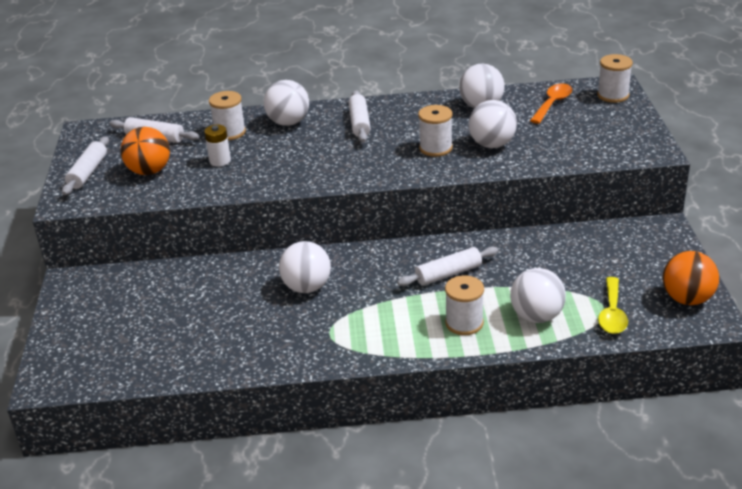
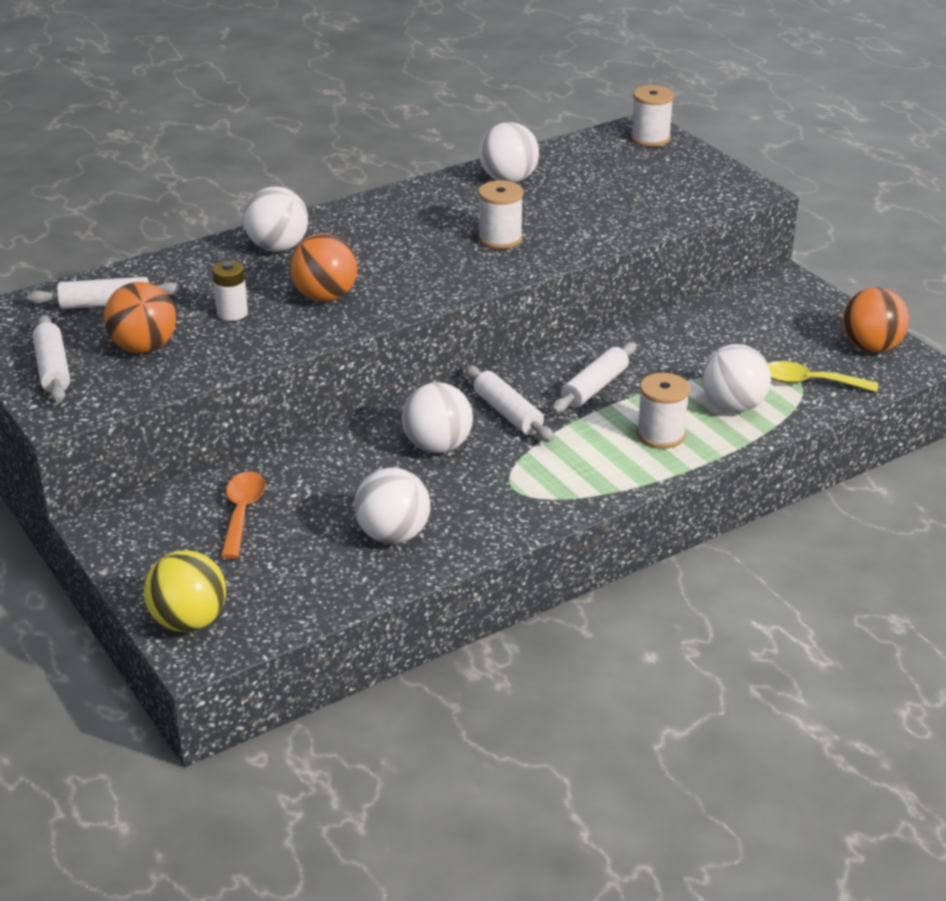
camera: 30 degrees left, 0 degrees up
(58, 361) = (189, 621): none -> yellow ball
(230, 132) = (208, 276): white spool -> none
(285, 163) = (325, 297): none -> orange ball
(359, 123) = (374, 229): white rolling pin -> white rolling pin (508, 413)
(492, 144) = (563, 221): white ball -> white ball (393, 535)
(552, 103) = (590, 160): orange spoon -> orange spoon (242, 512)
(612, 314) = (809, 382): yellow spoon -> yellow spoon turned 120 degrees clockwise

